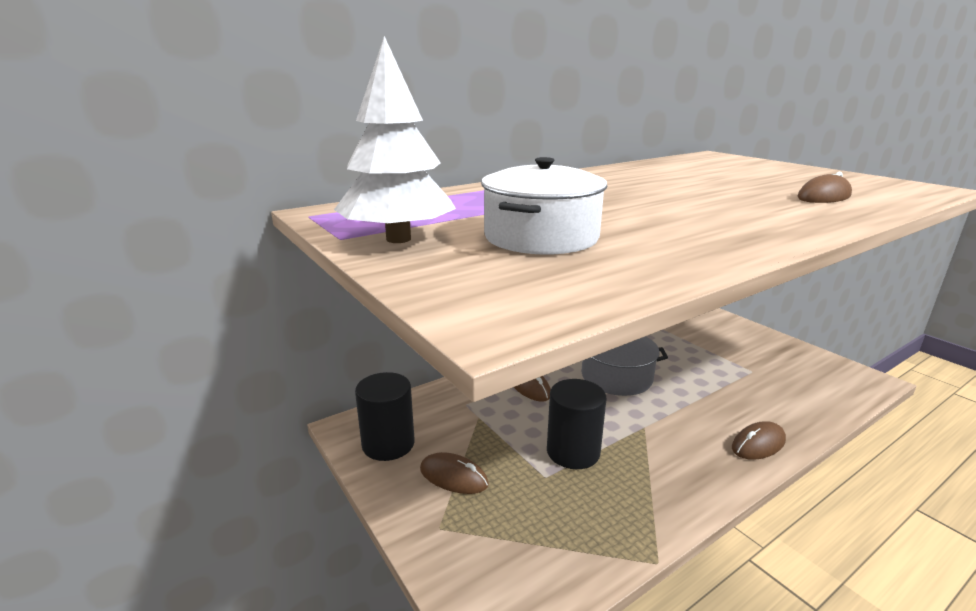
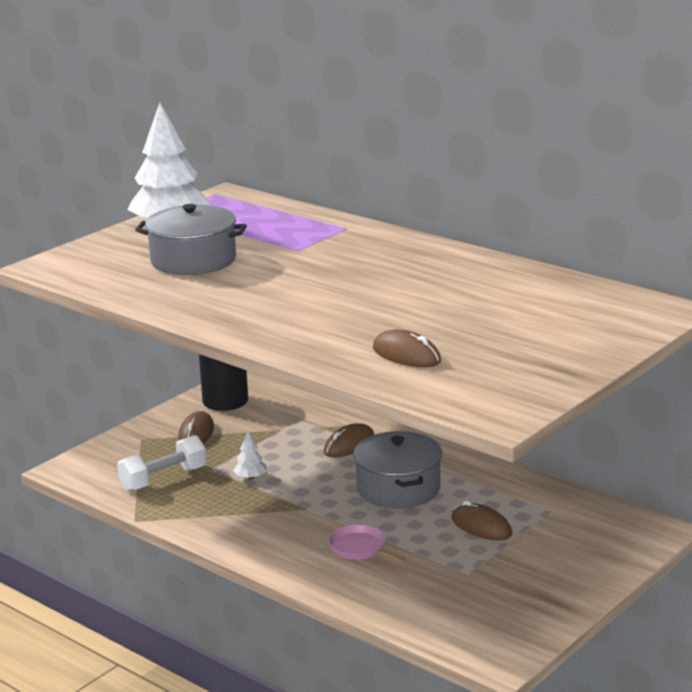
camera: 75 degrees right, 0 degrees up
(541, 237) = (193, 260): white pot -> grey pot
(556, 520) = (164, 479): none -> white dumbbell
(573, 452) = (250, 477): black cylinder -> white tree
(719, 410) = (360, 549): none -> pink pan
(758, 444) = (307, 568): brown mouse -> brown mouse (481, 526)

